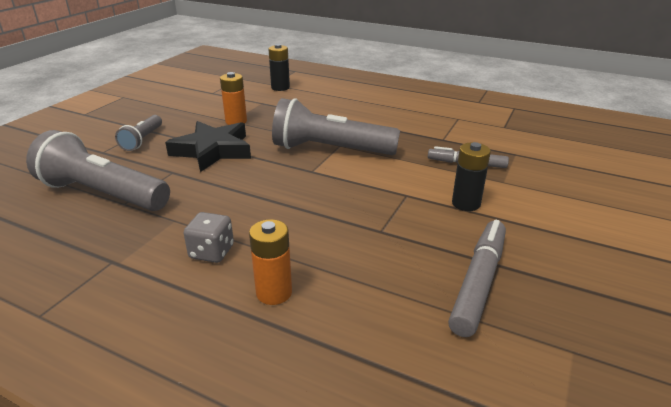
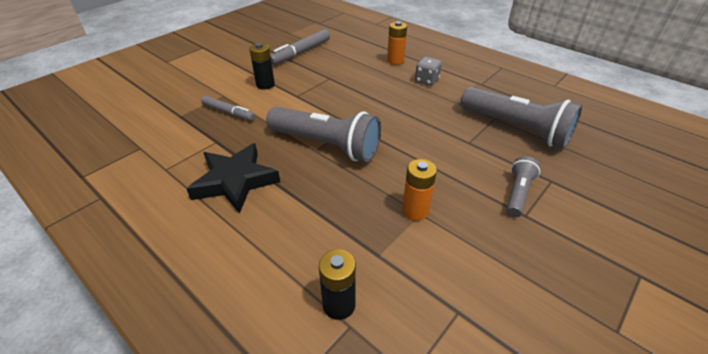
camera: 165 degrees left, 10 degrees up
(213, 150) = (437, 163): black star -> black star (235, 181)

